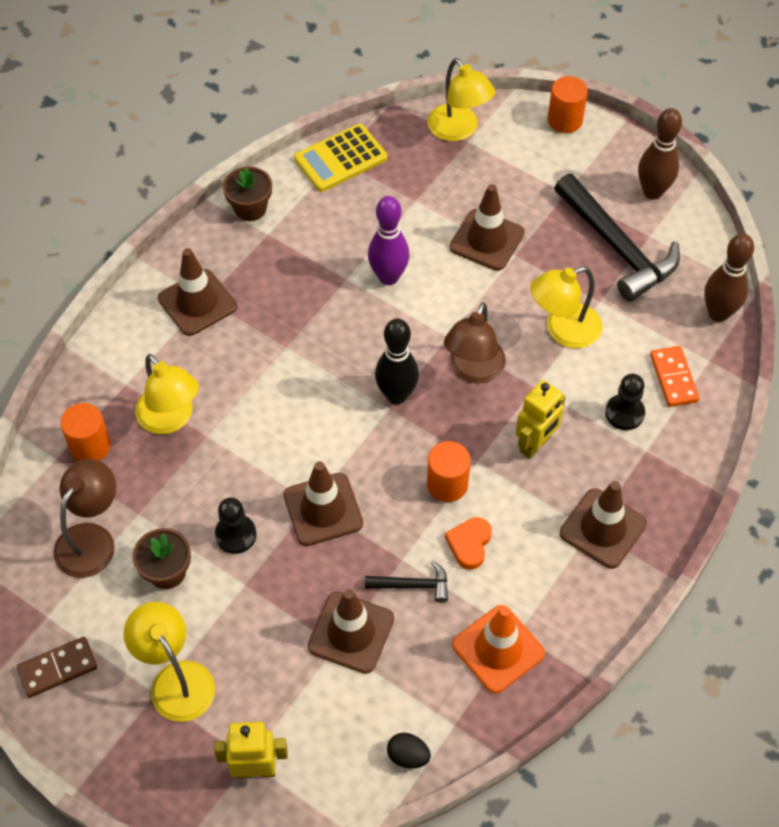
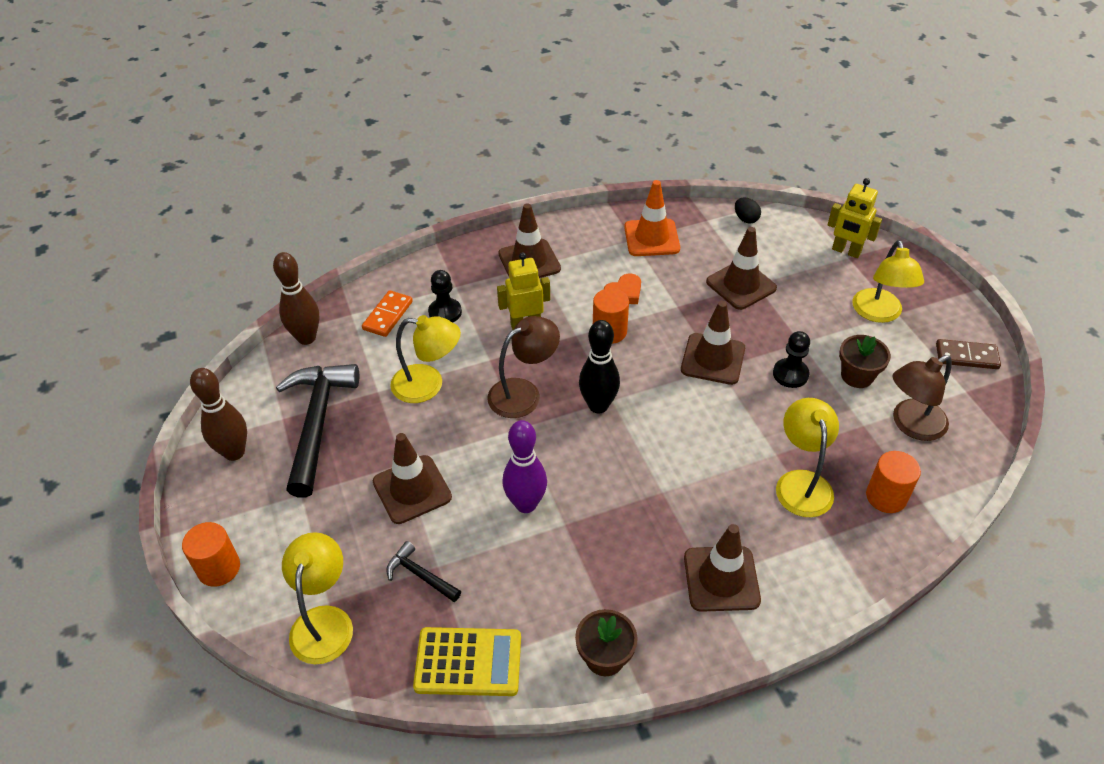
camera: 145 degrees left, 10 degrees down
(412, 585) = (680, 290): black hammer -> black hammer (420, 575)

